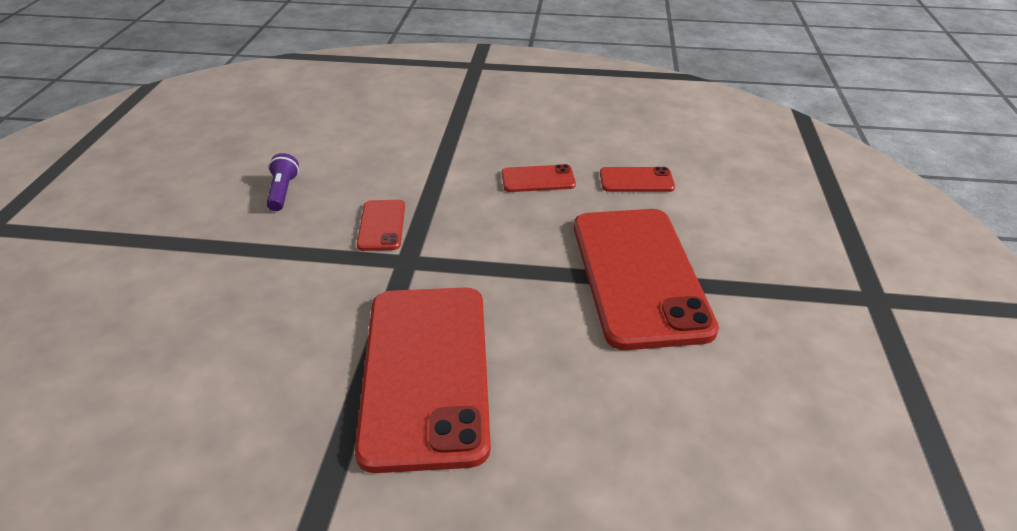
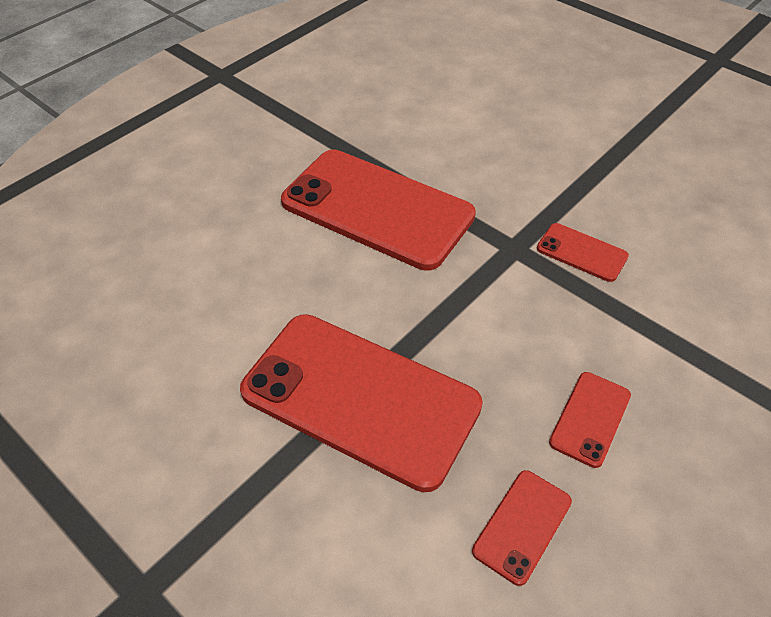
camera: 125 degrees right, 10 degrees up
(283, 192) = (686, 209): purple flashlight -> none

